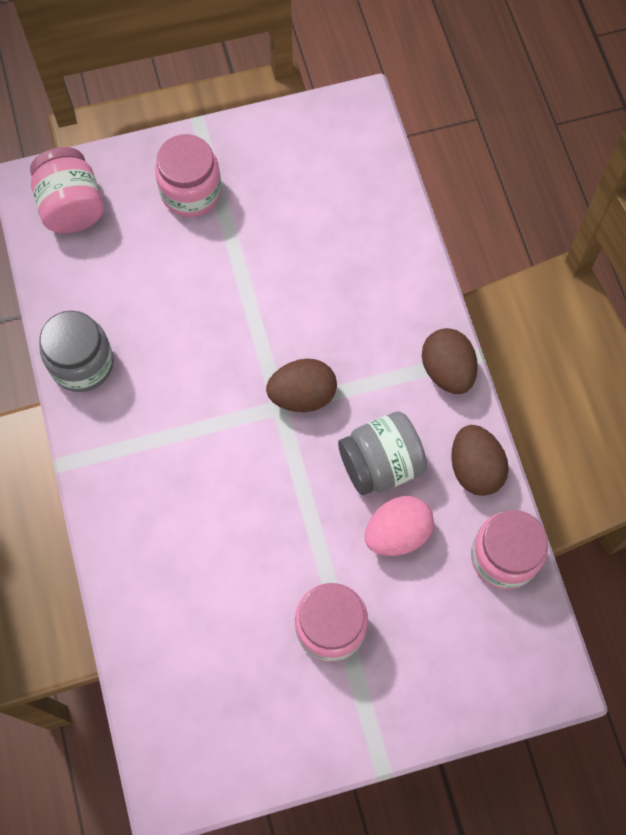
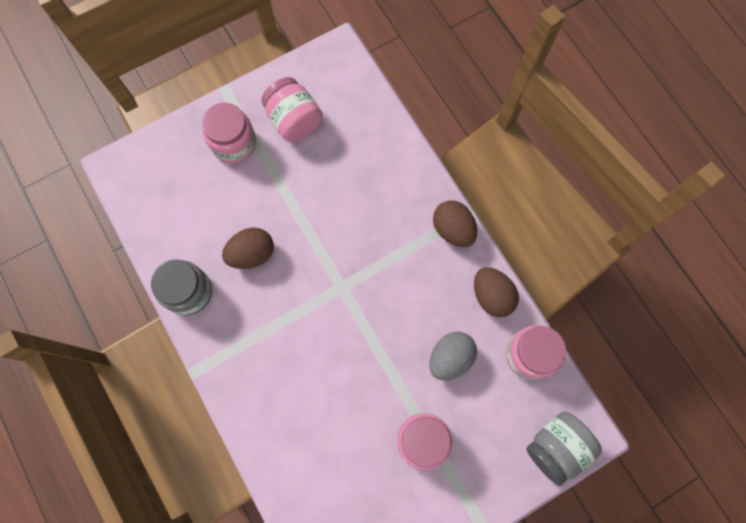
camera: 15 degrees left, 5 degrees up
(72, 206) = (149, 176): pink jar -> pink jar (294, 120)
(302, 395) = (355, 274): brown egg -> brown egg (252, 254)
(380, 464) = (424, 310): grey jar -> grey jar (555, 447)
(397, 533) = (450, 358): pink egg -> grey egg

